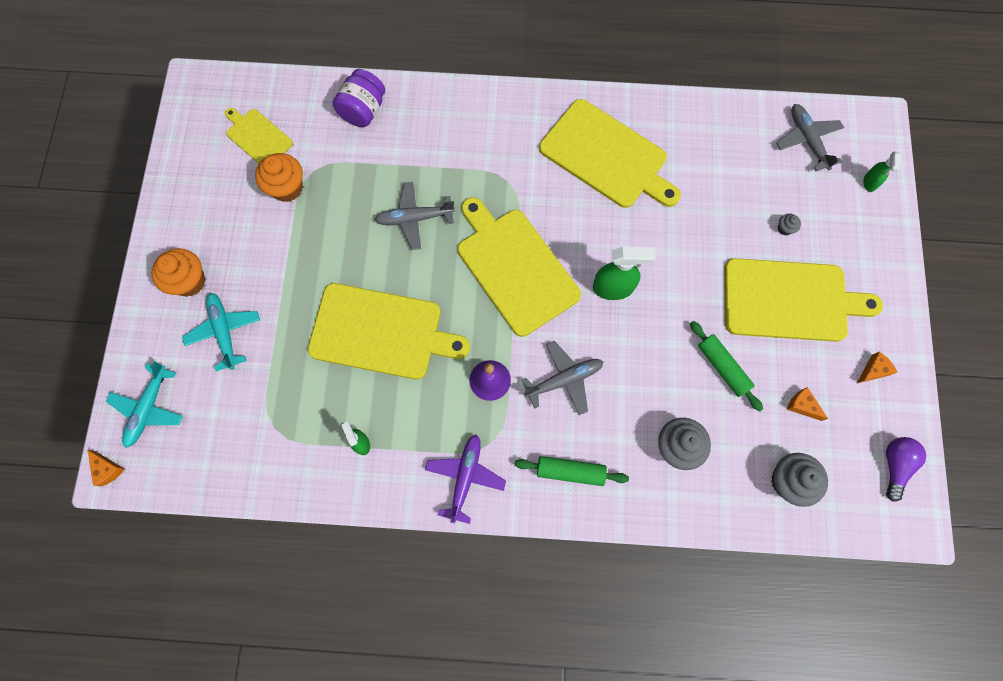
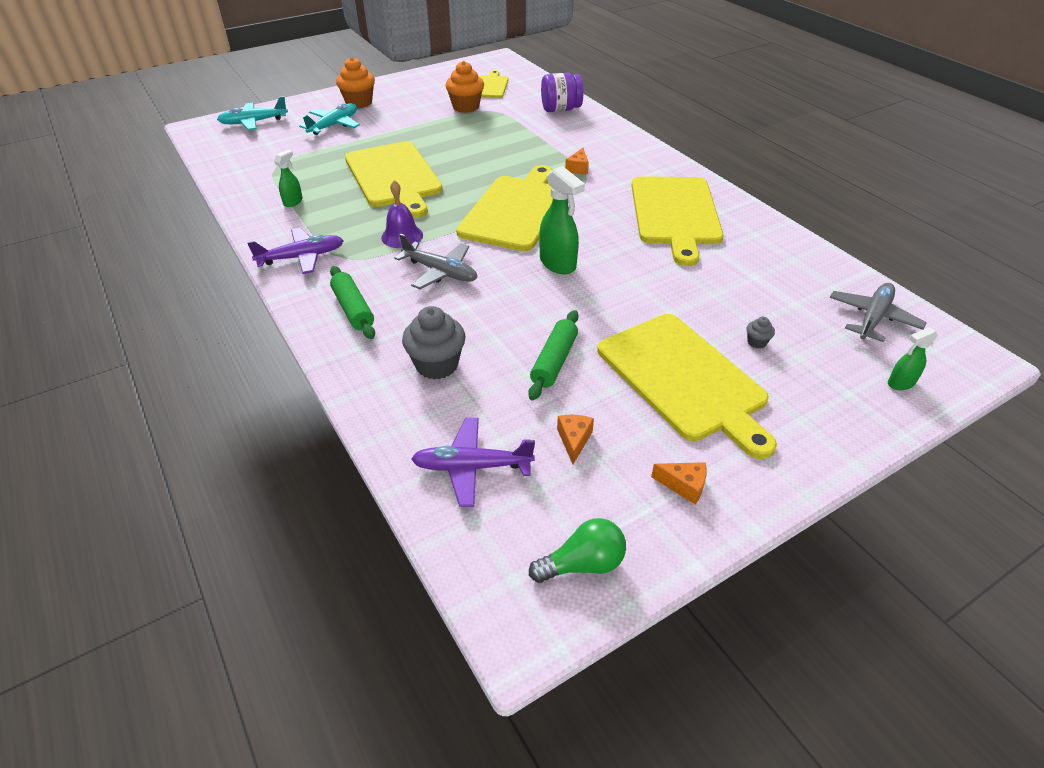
camera: 55 degrees right, 30 degrees down
(108, 469) = (198, 125): orange cheese -> orange cheese (578, 168)
(414, 218) = (503, 156): grey plane -> none
(788, 481) = (472, 467): grey cupcake -> purple plane
(894, 465) = (583, 564): purple light bulb -> green light bulb

